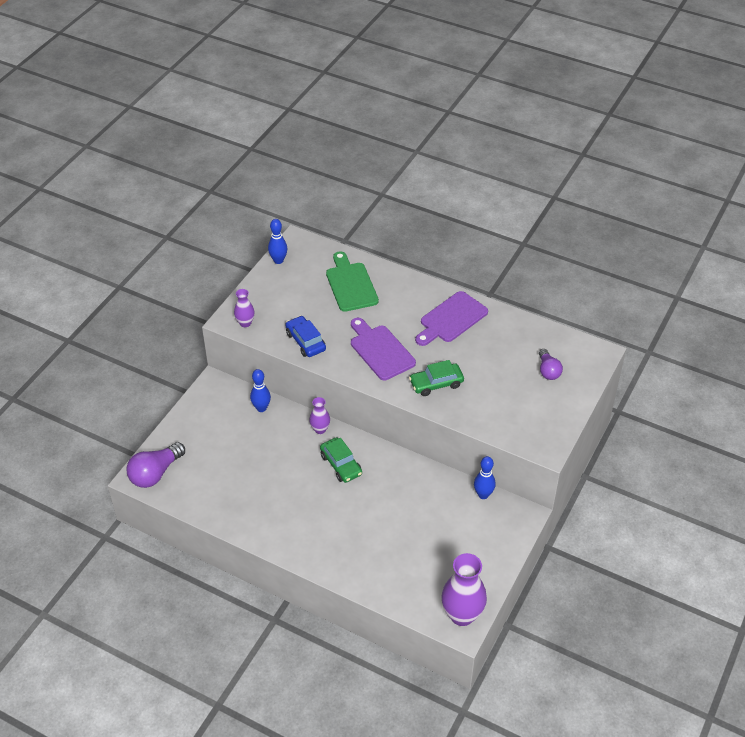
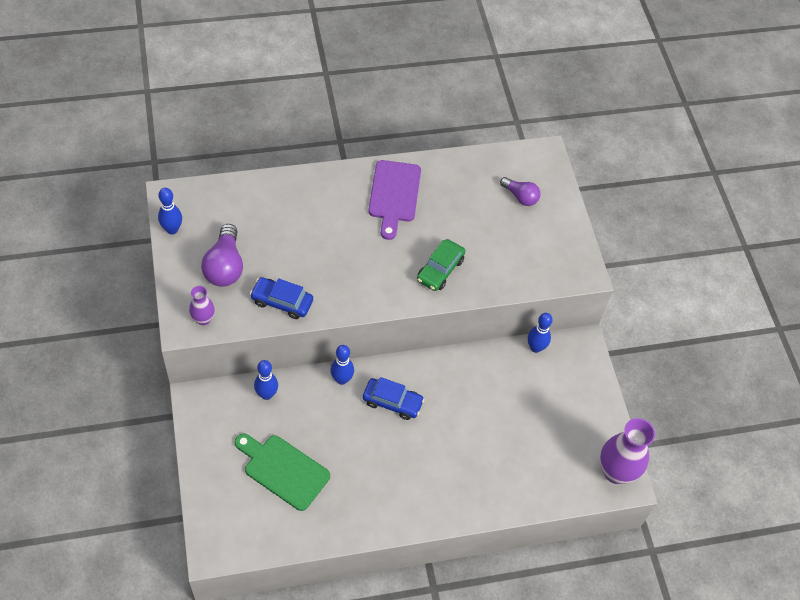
camera: 45 degrees left, 10 degrees up
(155, 473) = (226, 533): purple light bulb -> purple light bulb (225, 266)
(320, 429) = (341, 379): purple vase -> blue bowling pin
(341, 464) = (392, 402): green car -> blue car
(350, 284) = (269, 214): green cutting board -> green cutting board (283, 470)
(380, 350) = (360, 267): purple cutting board -> none

